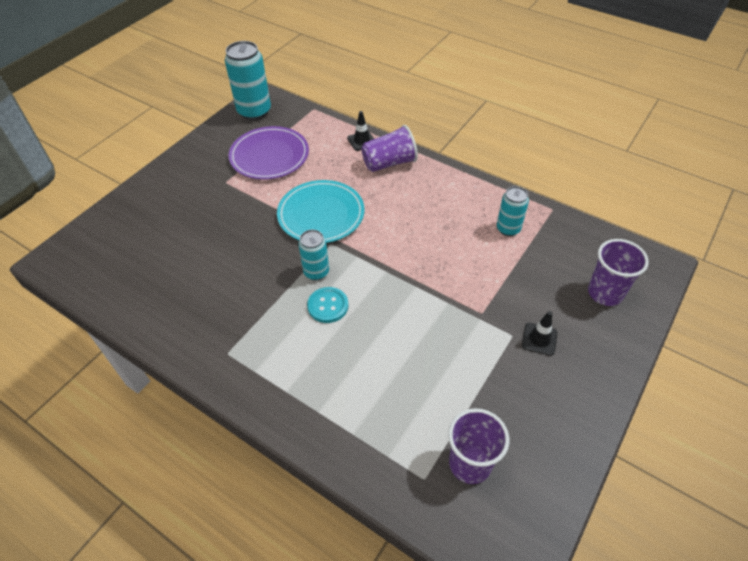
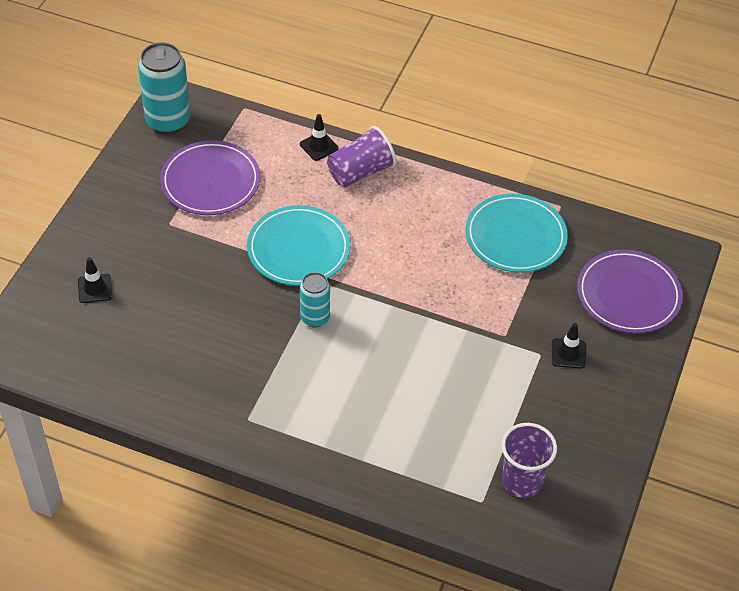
camera: 15 degrees left, 0 degrees up
(148, 223) = (95, 288): none -> black traffic cone
(328, 306) = (339, 353): turquoise button -> none
(508, 229) = (515, 237): turquoise can -> turquoise plate
(605, 293) = (628, 295): purple cup -> purple plate

